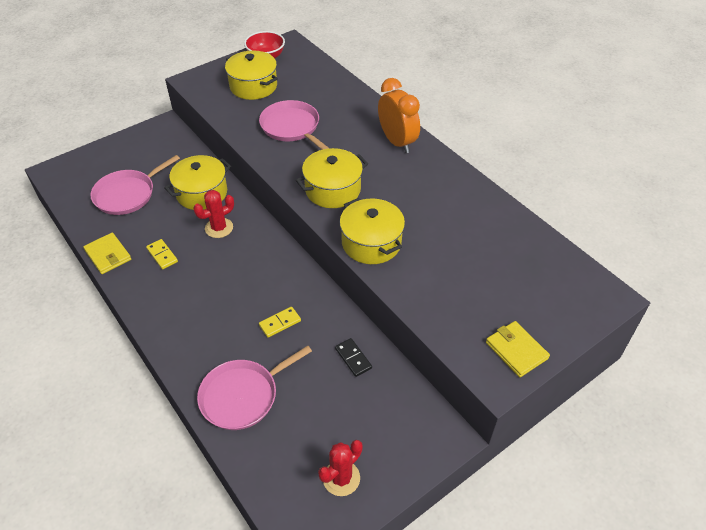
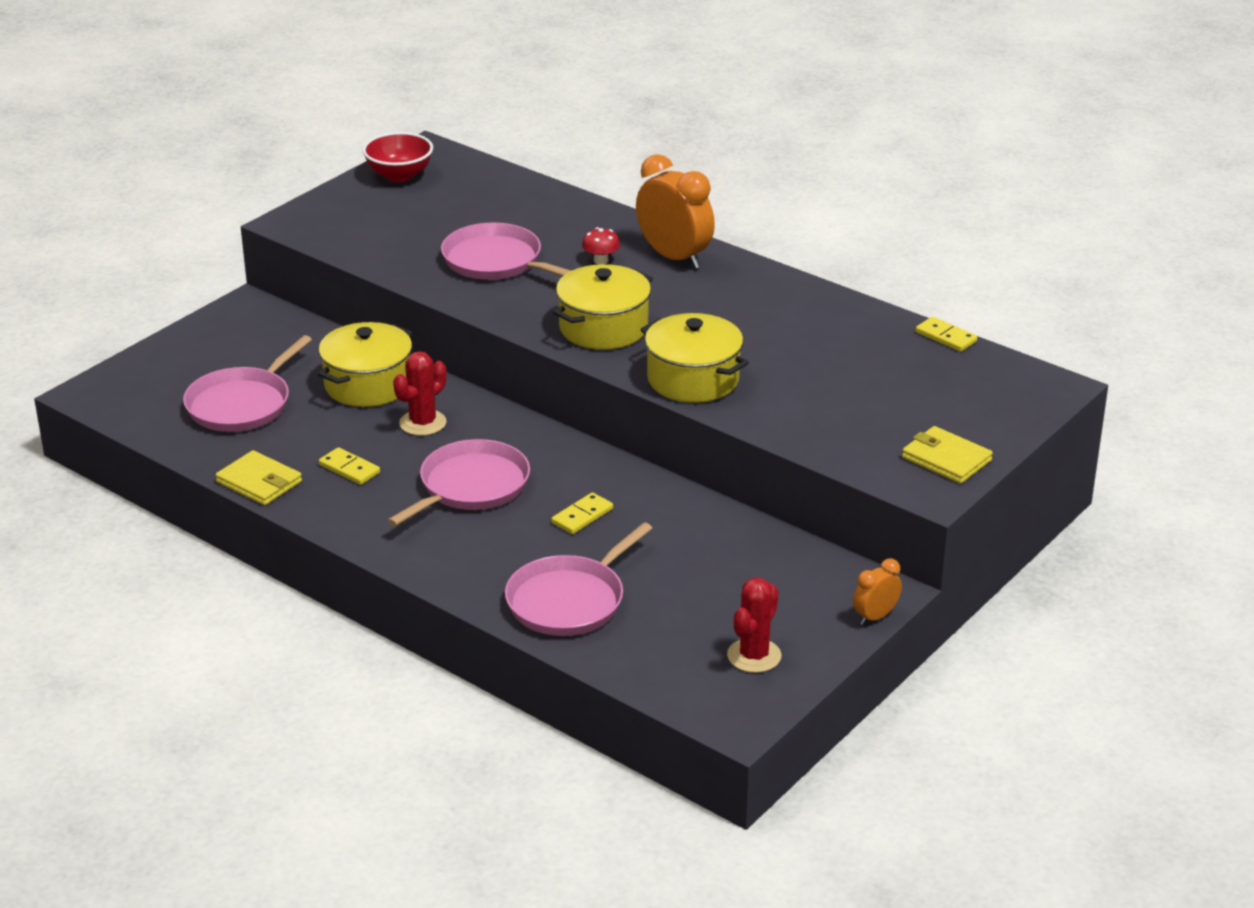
camera: 15 degrees left, 15 degrees down
(224, 284) = (470, 486): none -> pink pan
(253, 86) = (401, 217): yellow pot -> none
(352, 137) = (601, 260): none -> red mushroom
(353, 358) = (712, 536): black domino -> none
(435, 460) = (875, 617): none -> orange clock
(548, 238) = (946, 337): none -> yellow domino

